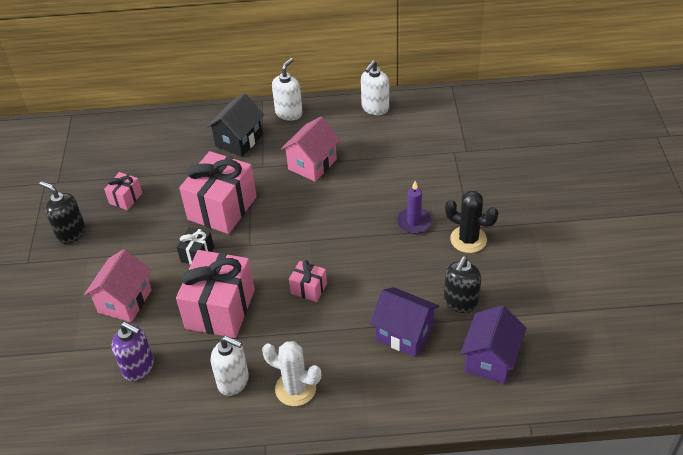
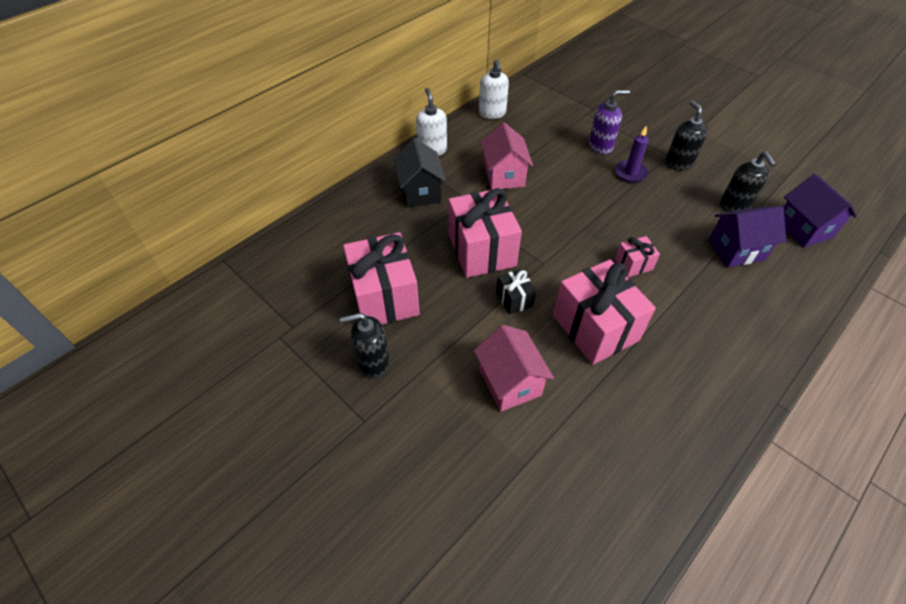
camera: 45 degrees left, 5 degrees up
(126, 198) = (384, 297): pink gift -> pink gift, size x2.10
(138, 367) = (602, 428): purple soap dispenser -> purple soap dispenser (600, 146)
(233, 381) = (687, 375): white soap dispenser -> none
(295, 388) = (733, 343): white cactus -> none
(468, 239) = (678, 163): black cactus -> black soap dispenser

